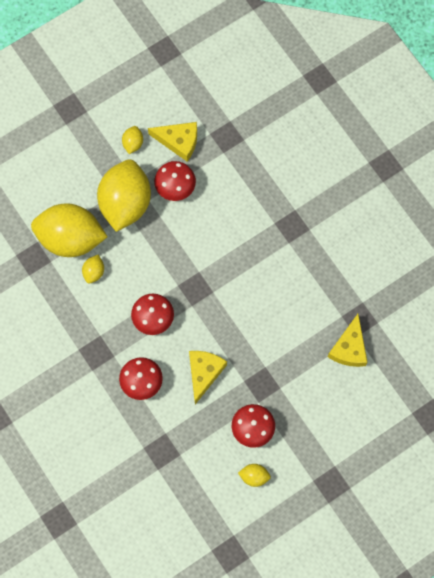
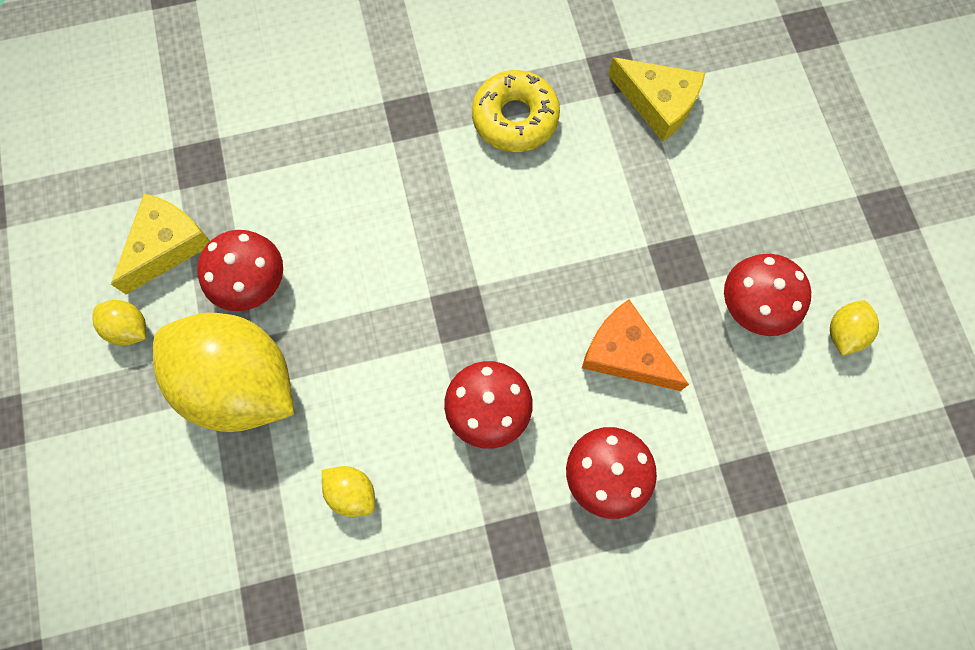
camera: 70 degrees left, 0 degrees up
(71, 238) = (264, 515): yellow lemon -> none
(204, 373) = (625, 353): yellow cheese -> orange cheese
(311, 278) = (515, 118): none -> yellow donut

